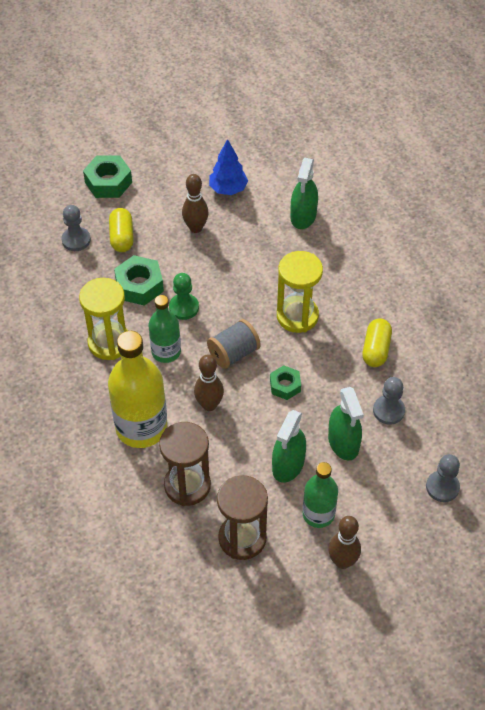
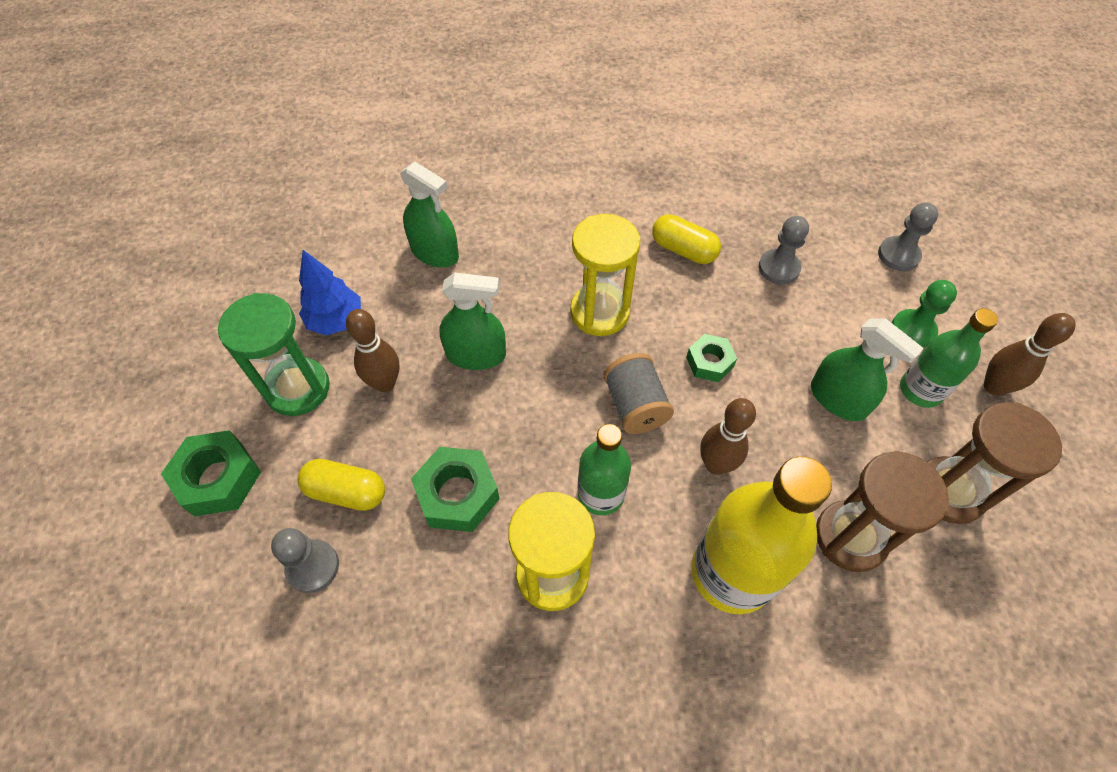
camera: 70 degrees left, 5 degrees up
(175, 191) = (298, 389): none -> green hourglass
(184, 307) = (527, 444): green pawn -> green pawn (913, 330)
(343, 442) = (816, 328): green spray bottle -> green spray bottle (476, 354)

